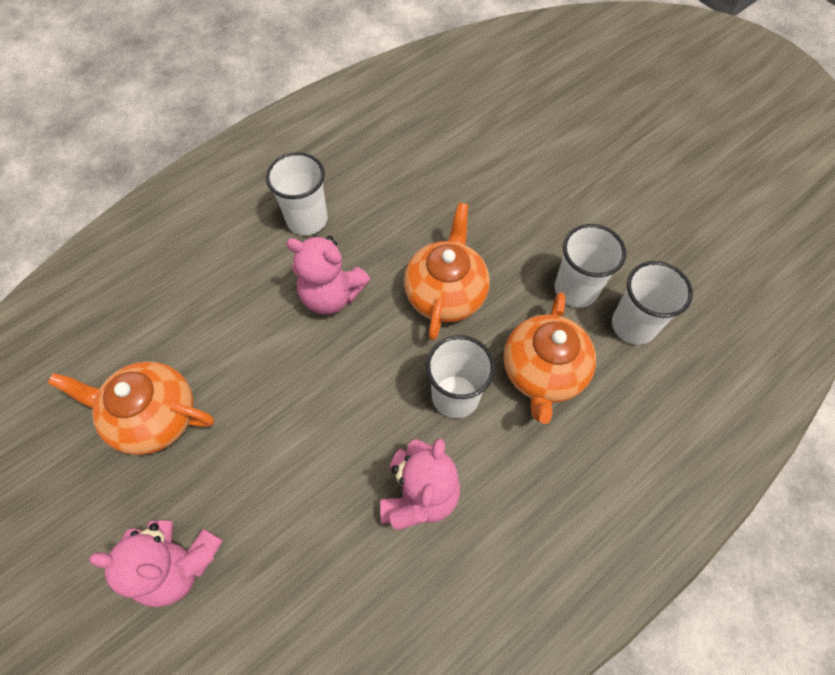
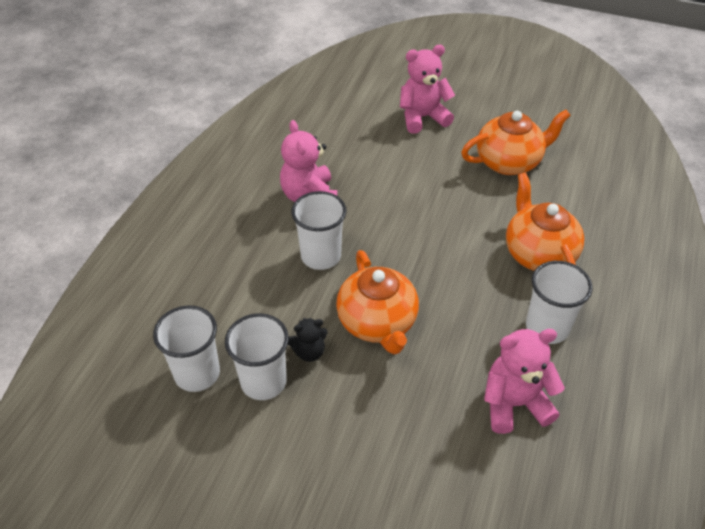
camera: 150 degrees right, 15 degrees down
(331, 295) = (468, 279): pink teddy bear -> pink teddy bear (514, 403)
(523, 297) = (309, 352): none -> black teddy bear
(543, 373) = (262, 300): orange teapot -> orange teapot (538, 254)

